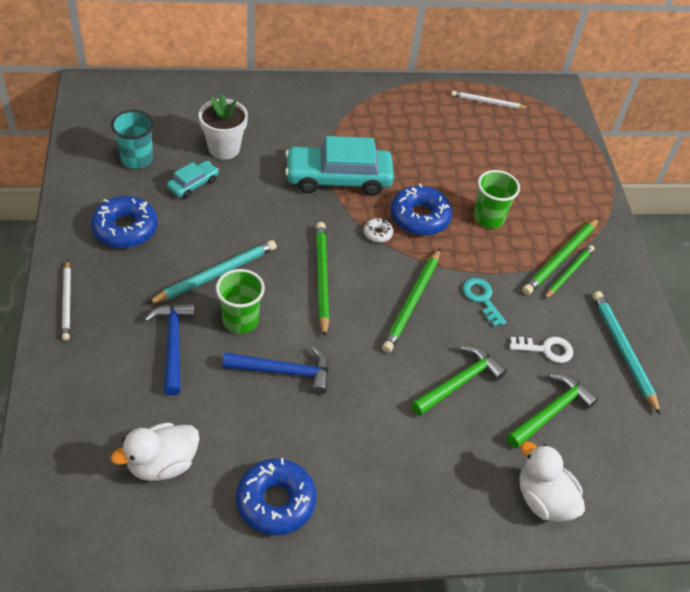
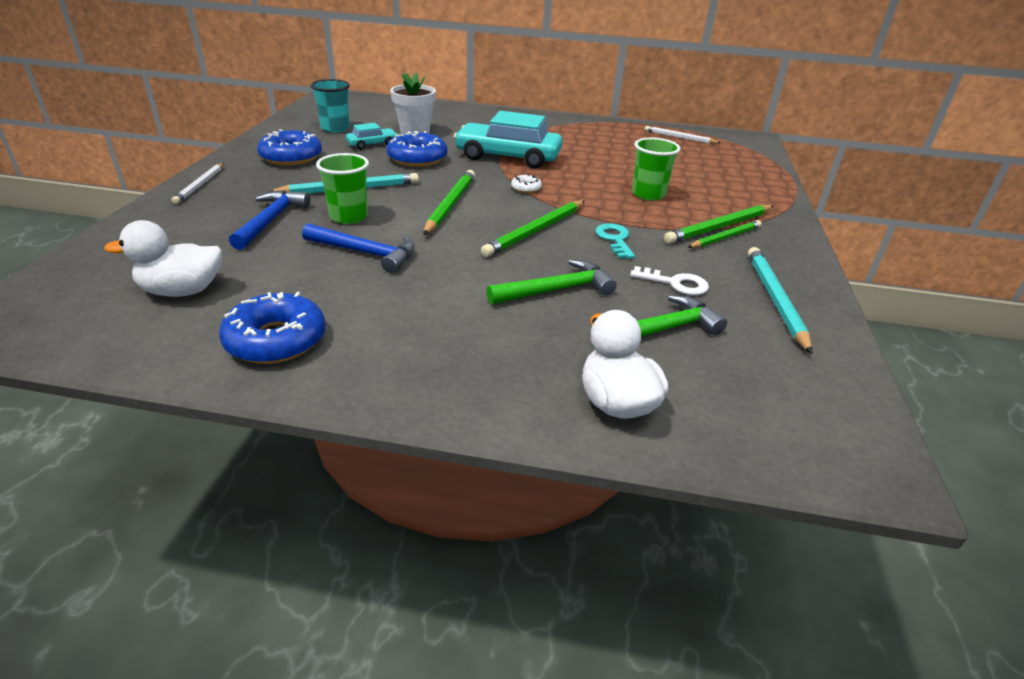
camera: 20 degrees right, 15 degrees down
(419, 217) = (575, 185): blue donut -> blue donut (417, 158)

